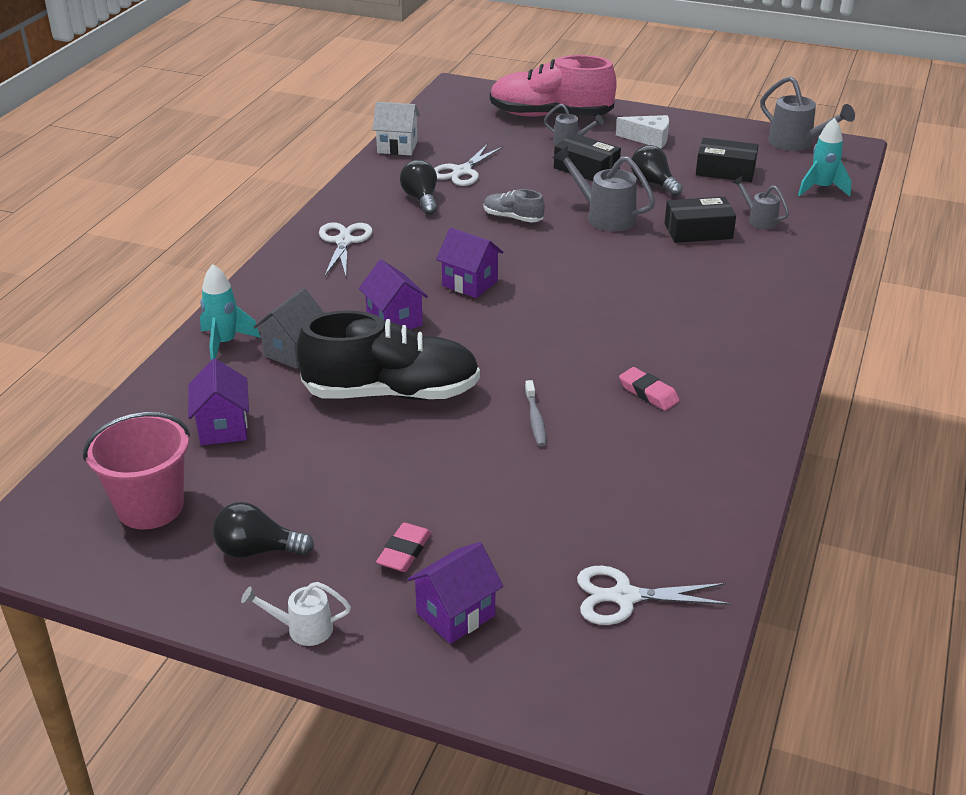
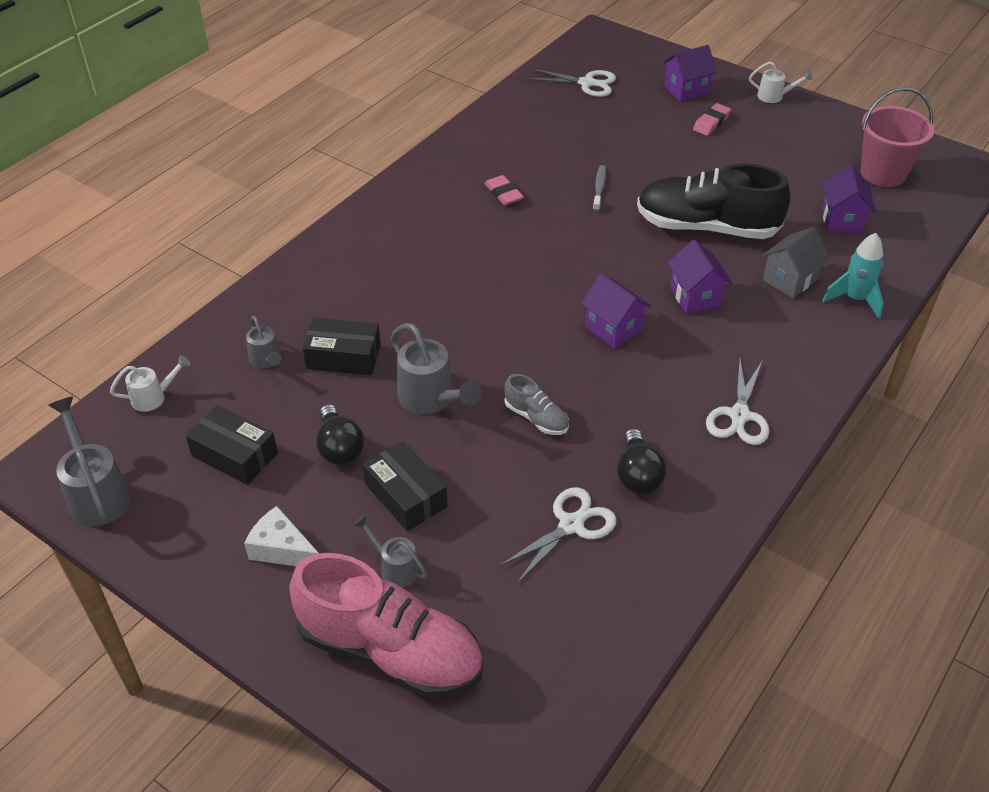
camera: 165 degrees left, 10 degrees up
(257, 550) = (805, 137): black light bulb -> none
(397, 147) = (651, 609): white house -> none
(821, 189) = (153, 397): turquoise rocket -> white watering can

